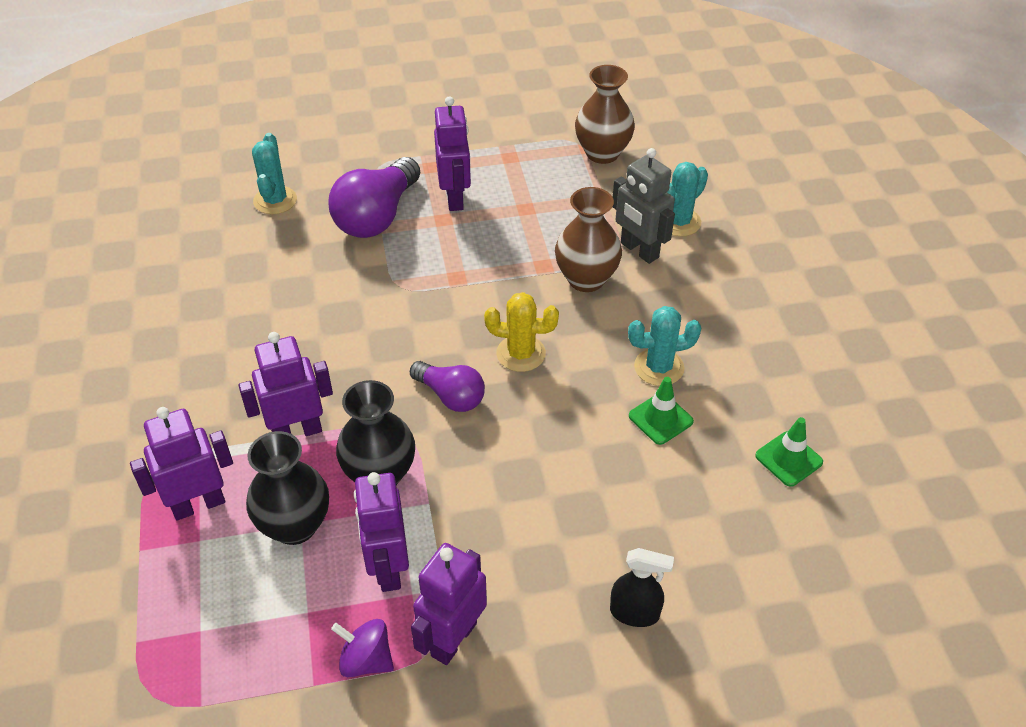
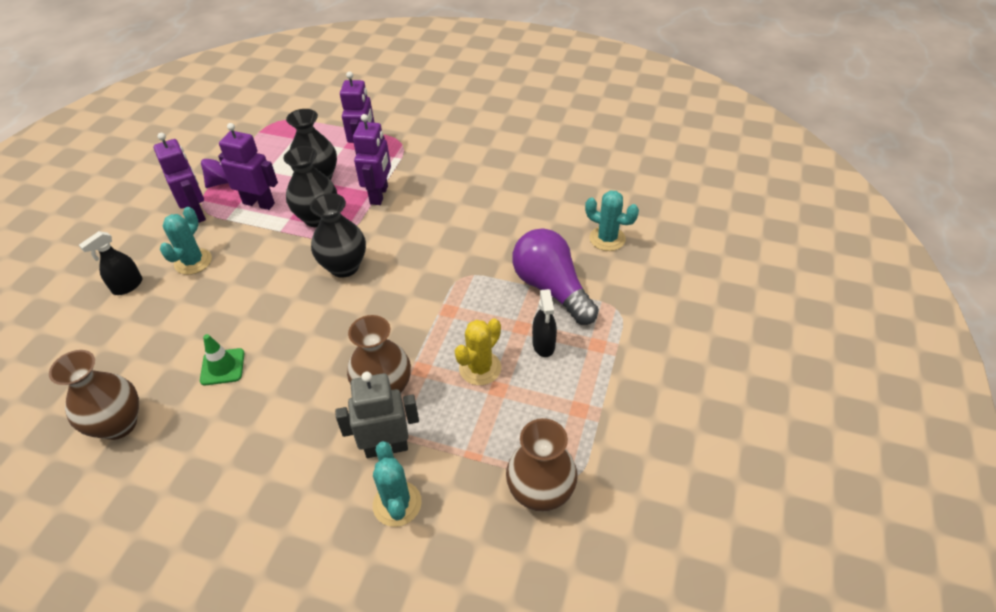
camera: 120 degrees right, 0 degrees up
(450, 396) = (344, 267): purple light bulb -> black vase
(455, 198) = (543, 345): purple robot -> black spray bottle
(521, 353) = (346, 316): yellow cactus -> yellow cactus (480, 368)
(659, 367) = (262, 391): turquoise cactus -> turquoise cactus (193, 262)
(788, 459) = (119, 424): green traffic cone -> brown vase

